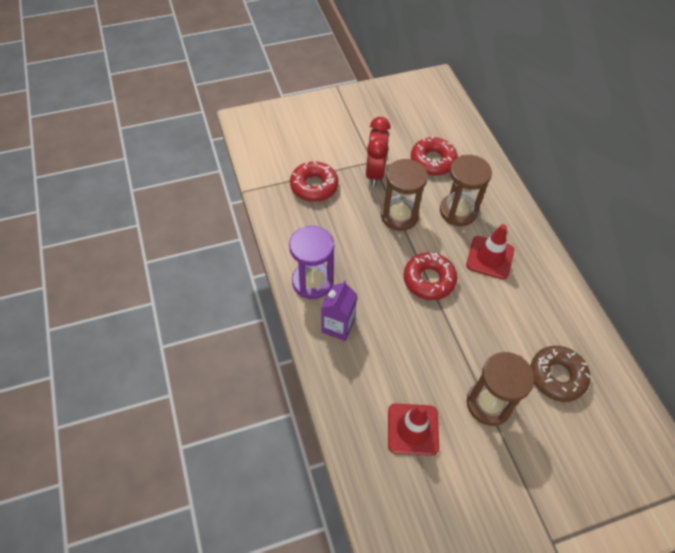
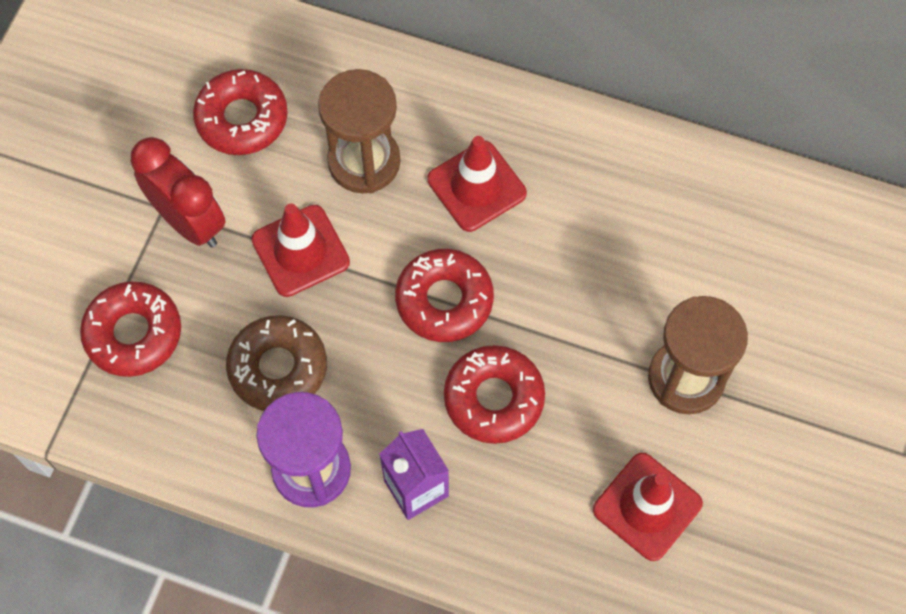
camera: 50 degrees left, 10 degrees up
(399, 216) = (300, 251): brown hourglass -> red traffic cone
(404, 329) = (494, 398): none -> red donut
(557, 376) = (714, 259): brown donut -> brown donut (278, 368)

